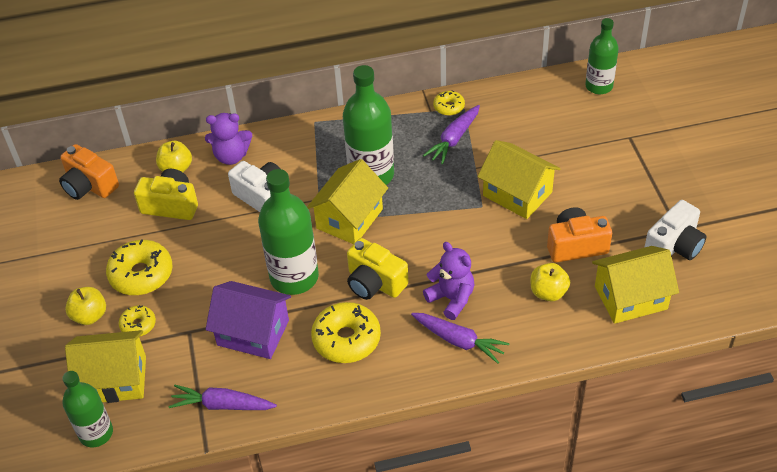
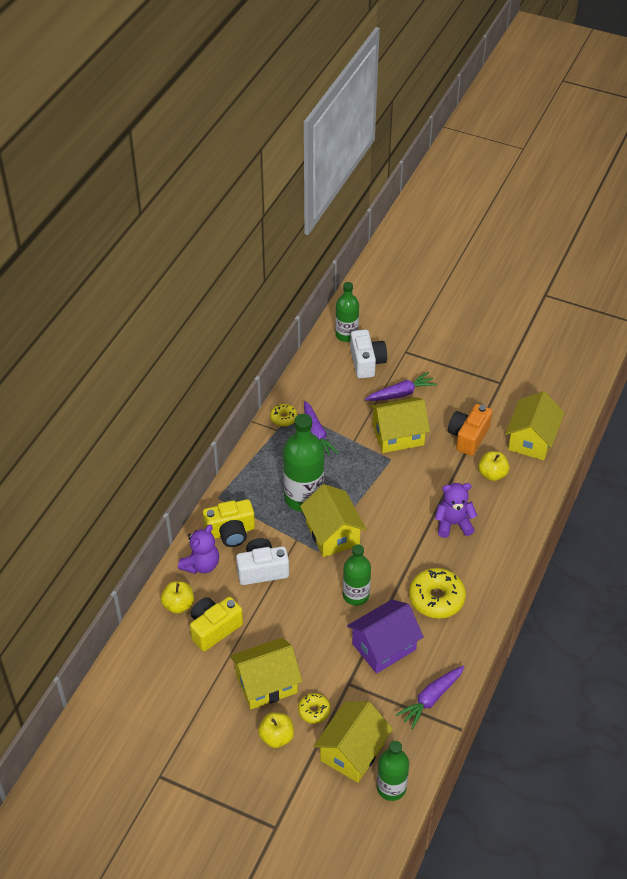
camera: 55 degrees left, 0 degrees up
(89, 186) = (138, 669): orange camera -> none
(141, 274) = (266, 683): yellow donut -> yellow house
(294, 277) = (356, 595): green bottle -> green bottle, size x0.64
(374, 283) = (402, 555): yellow camera -> yellow camera (230, 532)
(459, 341) = (490, 541): purple carrot -> purple carrot (401, 393)
(674, 246) = (512, 393): white camera -> white camera (366, 362)

